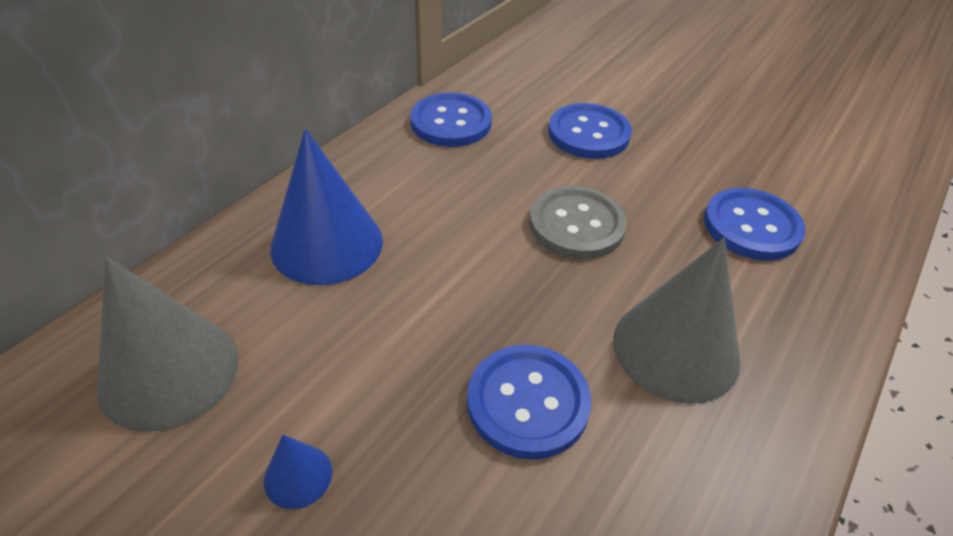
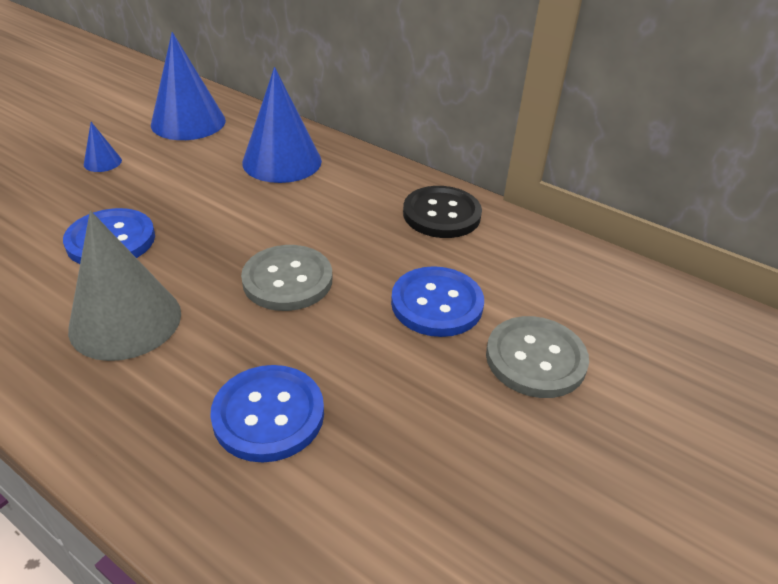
camera: 90 degrees right, 5 degrees down
(169, 371) = (188, 122): grey cone -> blue cone
(451, 122) = (441, 214): blue button -> black button
(638, 93) = (535, 359): none -> grey button

